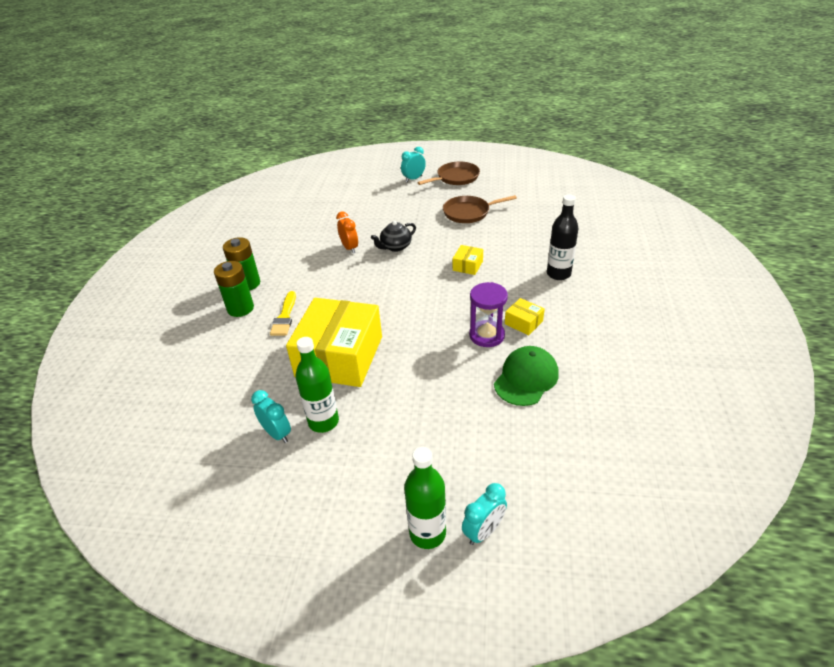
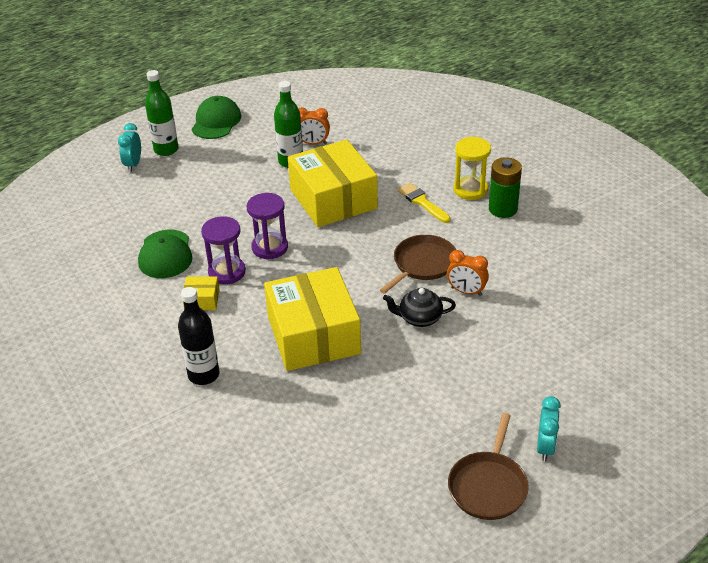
camera: 140 degrees right, 0 degrees up
(240, 308) = (470, 190): green battery -> yellow hourglass
(277, 433) = (313, 143): turquoise clock -> orange clock
(328, 549) = (216, 121): none -> green cap
(395, 247) = (419, 318): black teapot -> black teapot turned 105 degrees counterclockwise
(435, 339) = (270, 247): none -> purple hourglass
(467, 266) = (313, 335): yellow box -> yellow box, size x2.45
(469, 212) = (393, 418): brown pan -> brown pan (422, 264)

